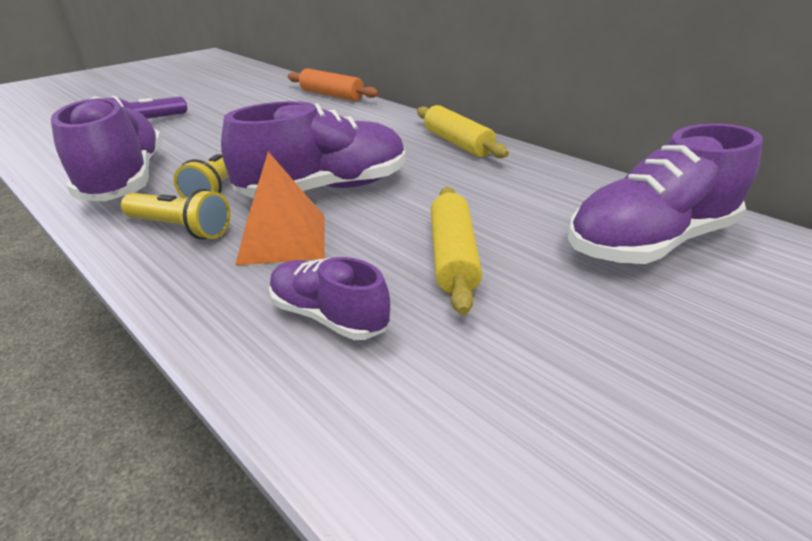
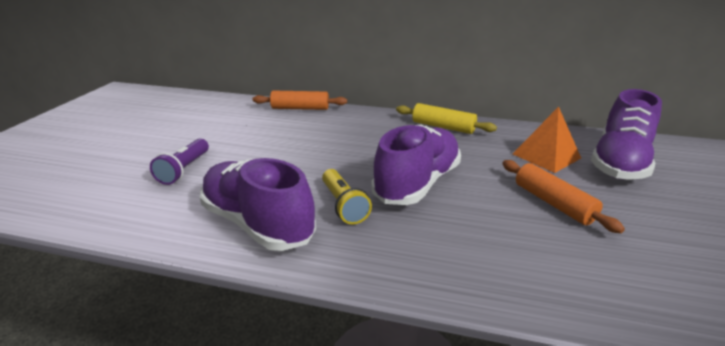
camera: 30 degrees left, 5 degrees down
(181, 228) = (372, 245): yellow flashlight -> none
(283, 238) = (449, 227): orange pyramid -> orange pyramid (546, 156)
(328, 316) = (551, 263): purple shoe -> none
(452, 257) = (553, 203): yellow rolling pin -> orange rolling pin

